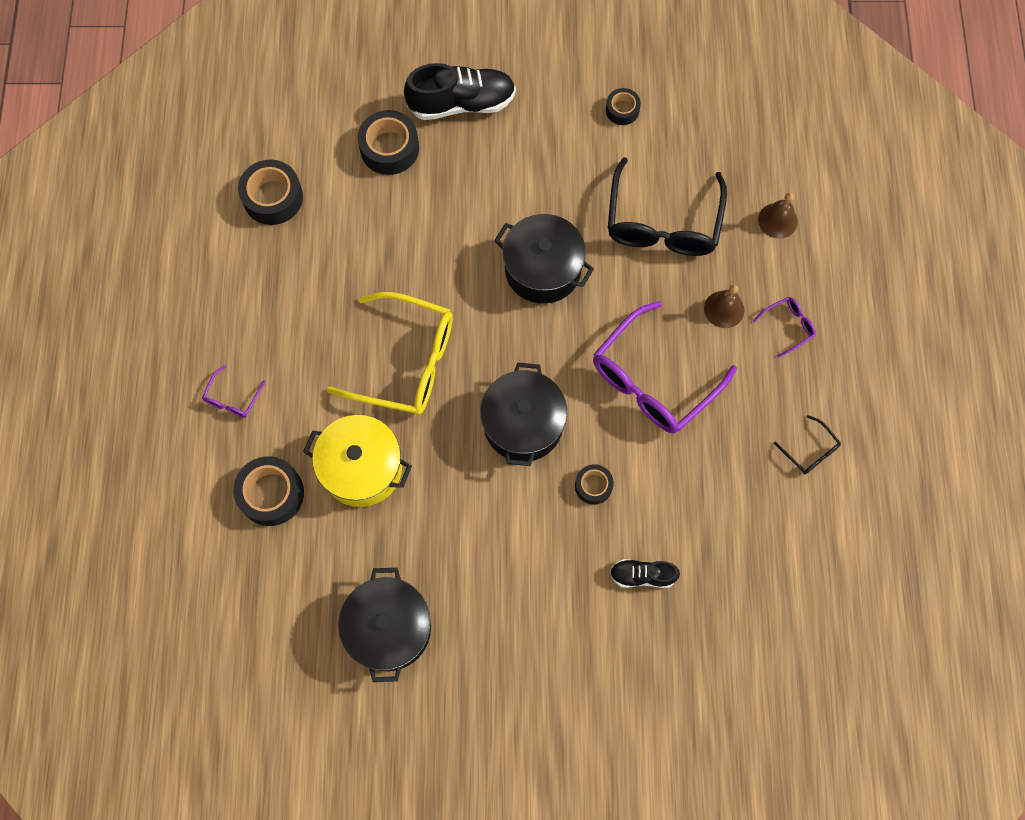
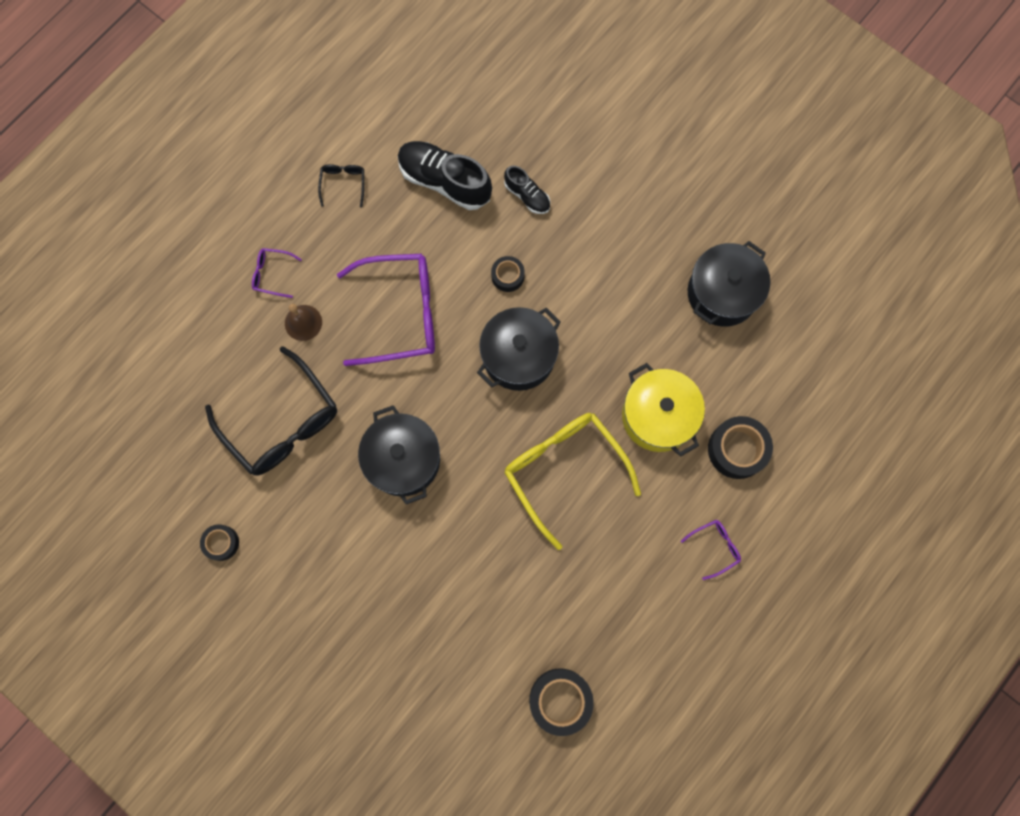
camera: 140 degrees left, 5 degrees up
(389, 148) = (431, 666): black tape -> none
(462, 103) = (339, 659): black shoe -> black shoe (444, 181)
(662, 222) = (282, 423): black glasses -> black glasses turned 90 degrees clockwise
(777, 220) = (199, 355): brown bell -> none

